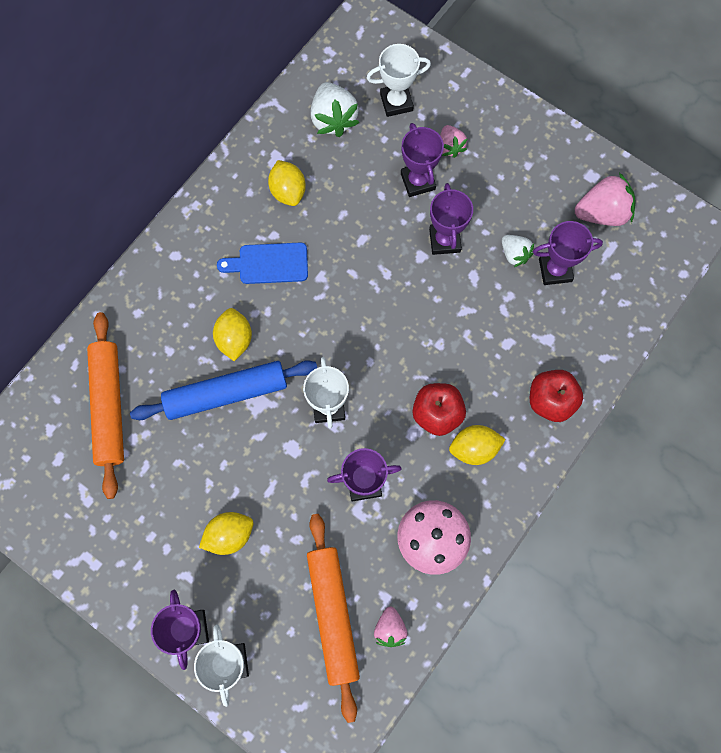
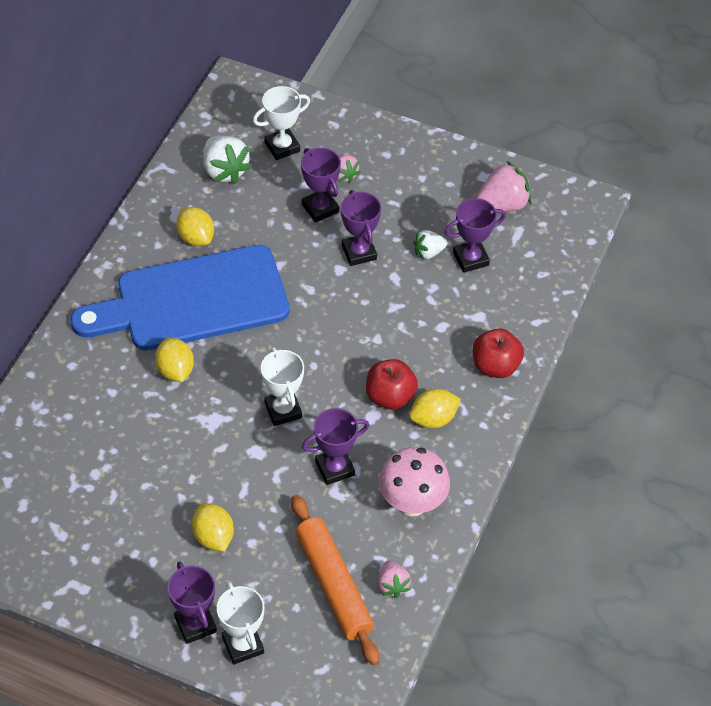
camera: 15 degrees left, 20 degrees down
(109, 406) = (63, 450): orange rolling pin -> none
(226, 393) = (179, 417): blue rolling pin -> none
(229, 535) = (213, 537): yellow lemon -> yellow lemon turned 75 degrees counterclockwise
(269, 264) = (193, 301): blue cutting board -> blue cutting board, size x2.35
(514, 254) = (429, 252): white strawberry -> white strawberry turned 120 degrees clockwise

